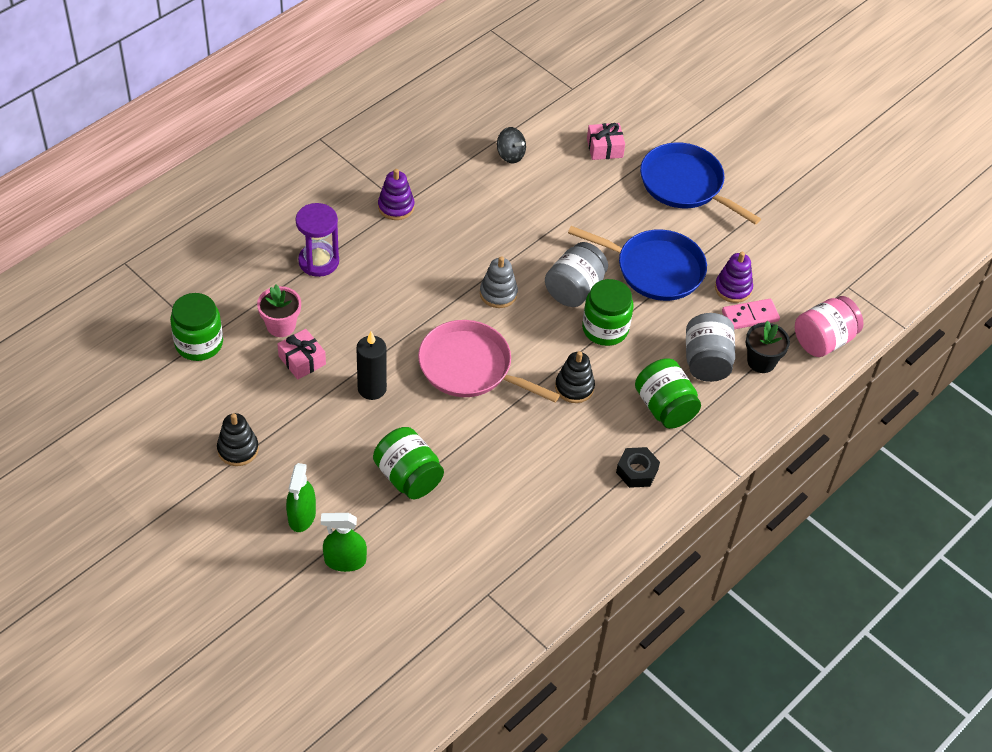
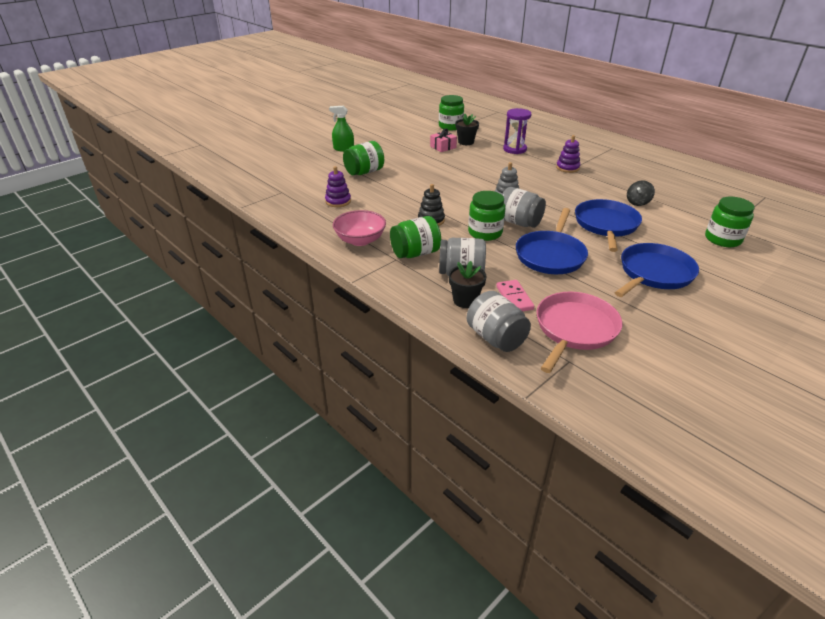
camera: 95 degrees right, 15 degrees down
(238, 449) = (385, 135): black stacking toy -> none
(281, 326) = (466, 142): pink flower pot -> black flower pot
(345, 561) = (314, 158): green spray bottle -> none
(372, 389) = (425, 163): black candle -> none
(469, 367) = (444, 188): pink pan -> pink pan (574, 329)
(575, 201) = (606, 225): none -> blue pan
(603, 104) = (723, 239): none -> green jar
(604, 148) = (671, 238): pink gift -> none
(637, 471) = (360, 240): black nut -> pink bowl
(733, 288) = (543, 291): purple stacking toy -> purple stacking toy (338, 201)
(823, 340) = (496, 338): pink jar -> grey jar

